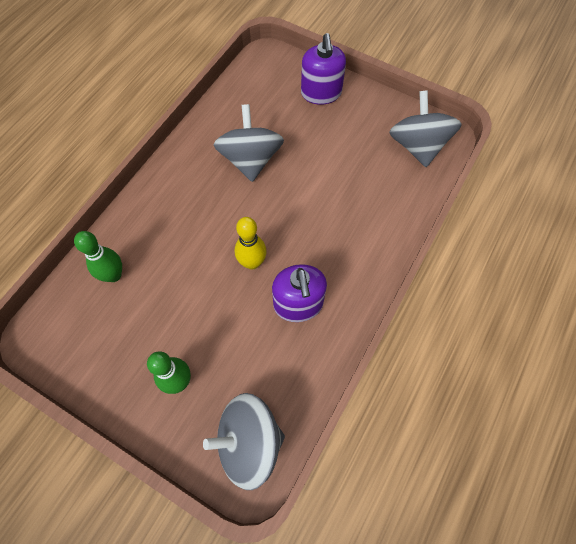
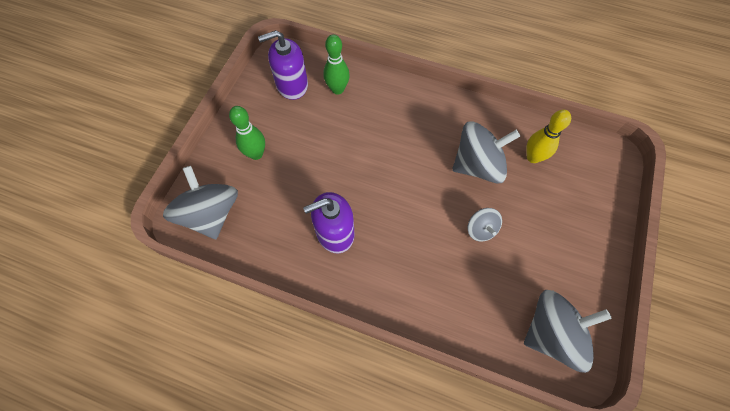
camera: 80 degrees right, 0 degrees up
(252, 262) = (368, 187): yellow bowling pin -> yellow bowling pin (533, 157)
(318, 173) = (481, 229): none -> grey spinning top
(321, 93) = (586, 217): purple soap dispenser -> purple soap dispenser (292, 85)

